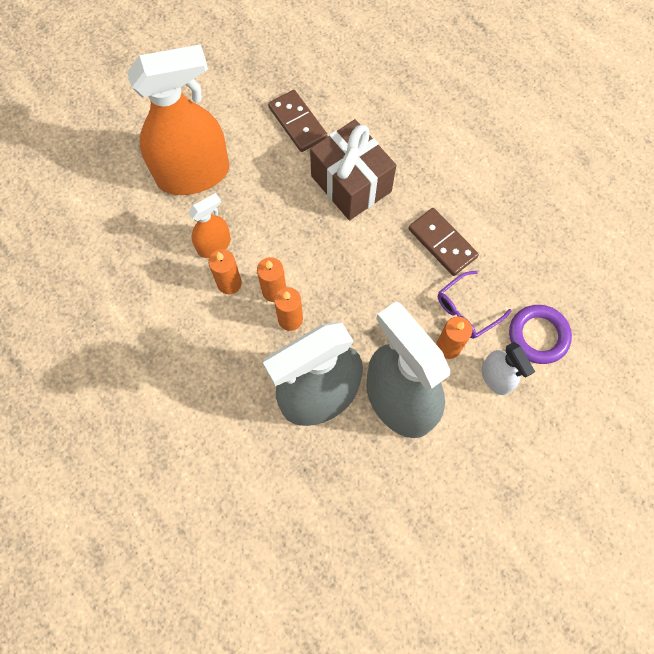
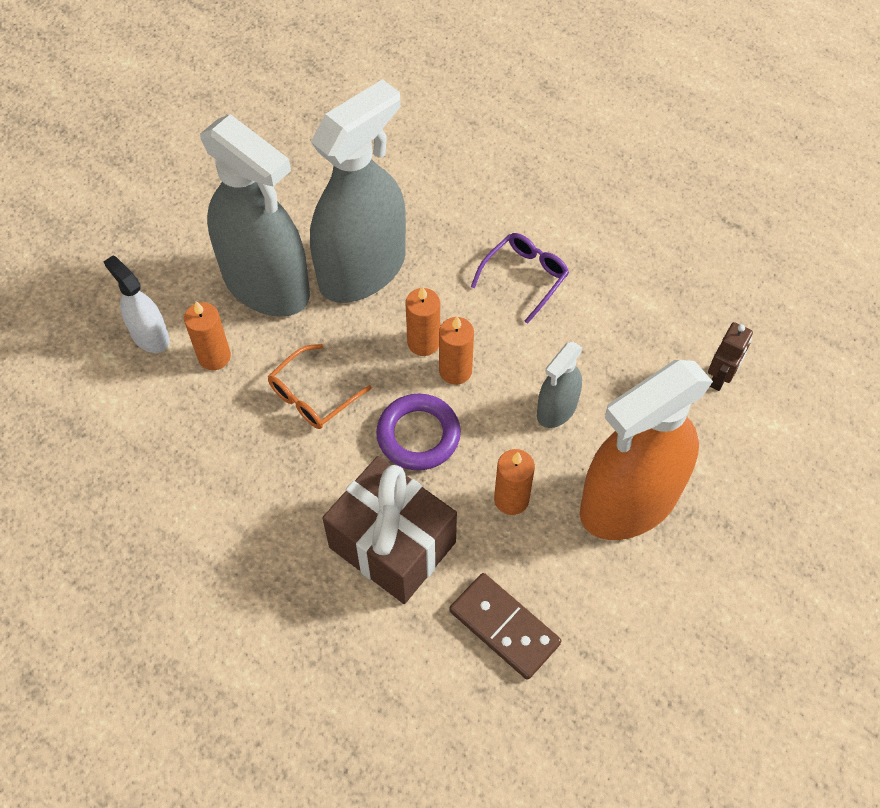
camera: 165 degrees right, 10 degrees down
(92, 240) = (720, 377): none -> brown robot
(214, 245) = (556, 409): orange spray bottle -> grey spray bottle
(229, 283) = (517, 366): orange candle -> orange candle (511, 499)
(381, 297) = (313, 396): none -> orange glasses
(442, 243) = (240, 488): brown domino -> none
(467, 310) = (195, 406): purple glasses -> purple glasses (524, 277)
(538, 336) = (97, 396): purple ring -> purple ring (418, 435)

